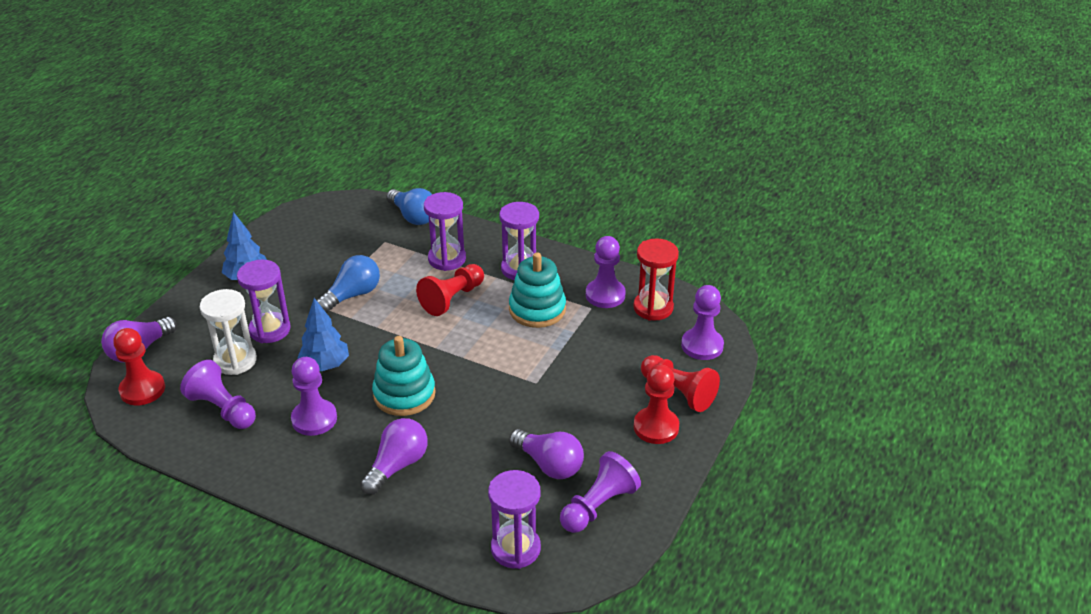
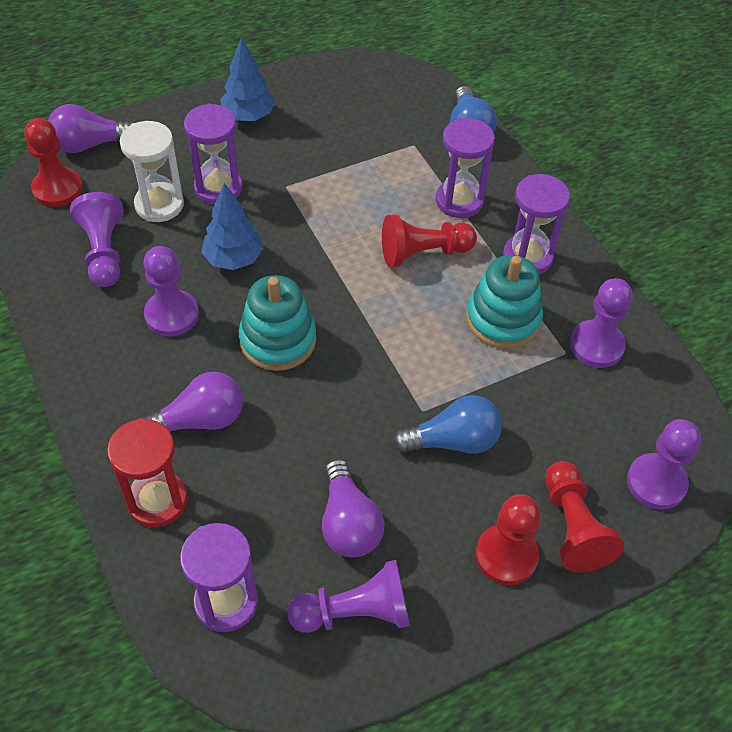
camera: 35 degrees right, 15 degrees up
(352, 295) = (328, 191): blue light bulb -> blue light bulb (453, 441)
(653, 308) = (639, 396): red hourglass -> red hourglass (157, 501)

